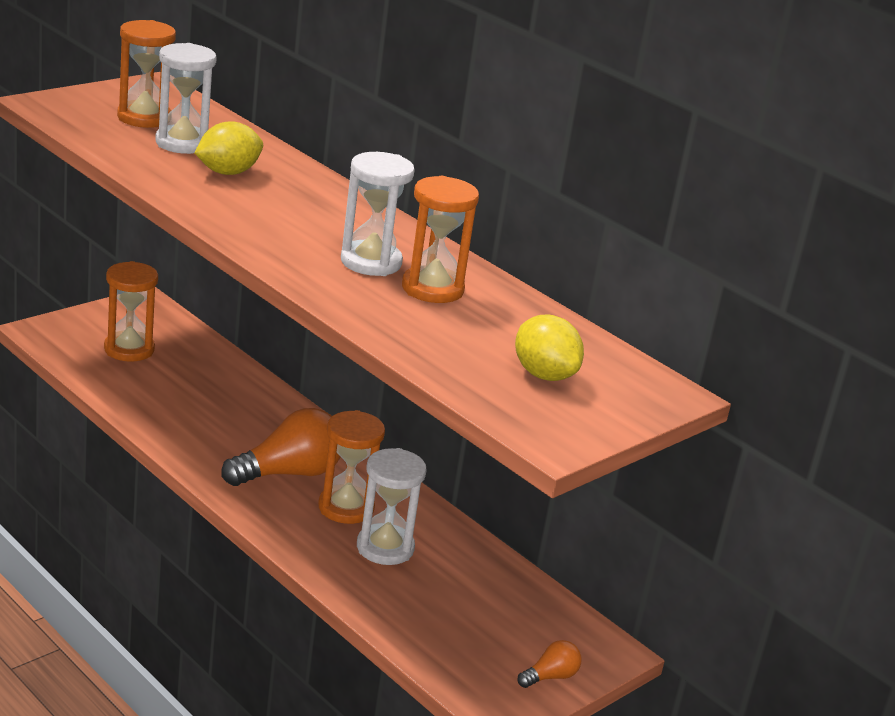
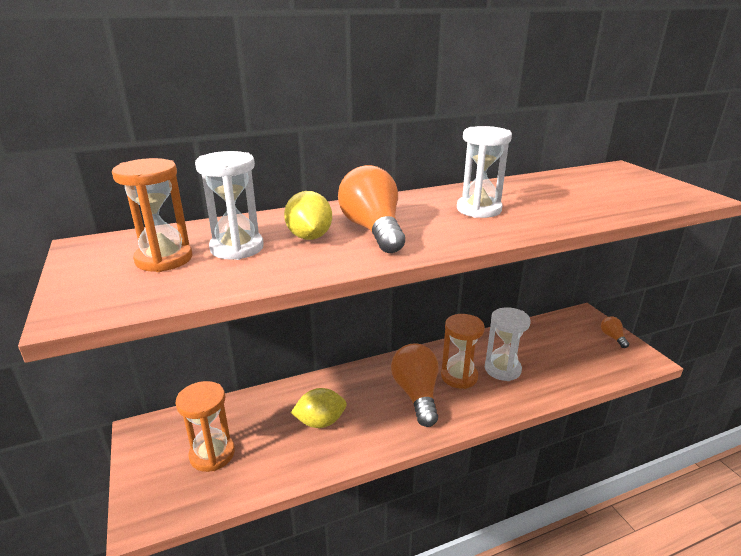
camera: 65 degrees left, 0 degrees up
(265, 202) = (373, 230): none -> orange light bulb
(432, 289) = (515, 198): orange hourglass -> none
(544, 375) = (620, 188): yellow lemon -> yellow lemon (320, 422)

